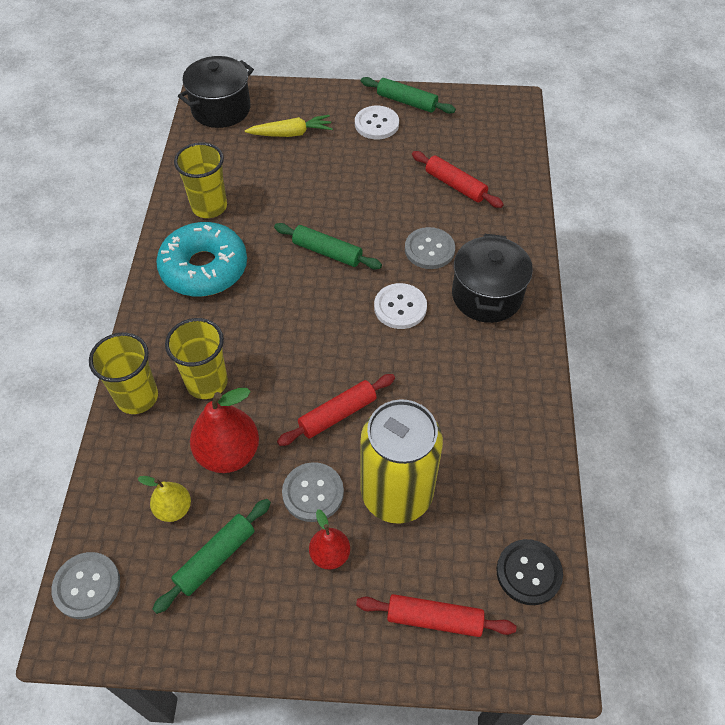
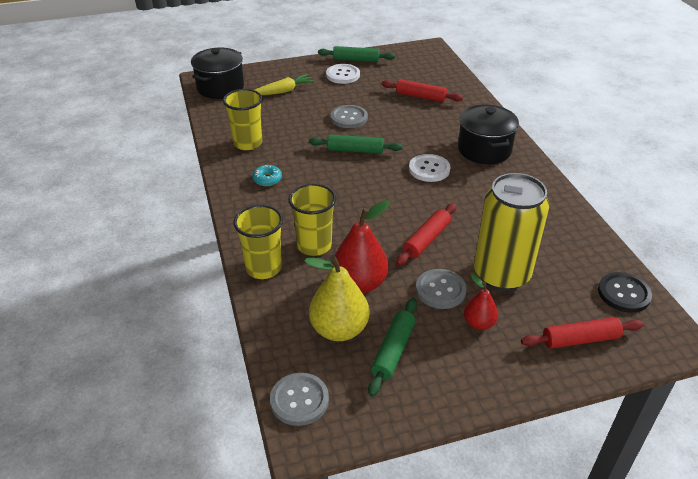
camera: 20 degrees left, 15 degrees down
(173, 509) = (339, 329): yellow pear -> yellow pear, size x1.75
(204, 268) = (267, 179): turquoise donut -> turquoise donut, size x0.41
(429, 249) = (427, 134): grey button -> grey button (349, 118)

